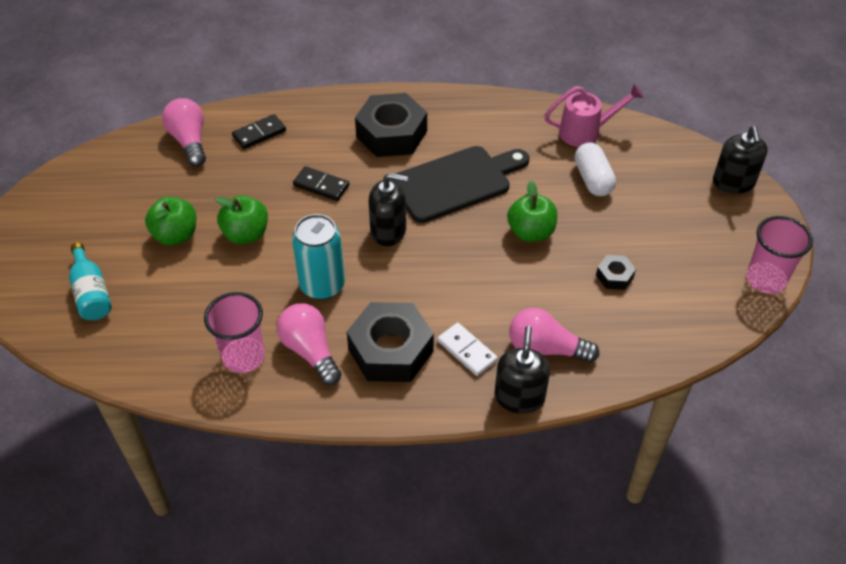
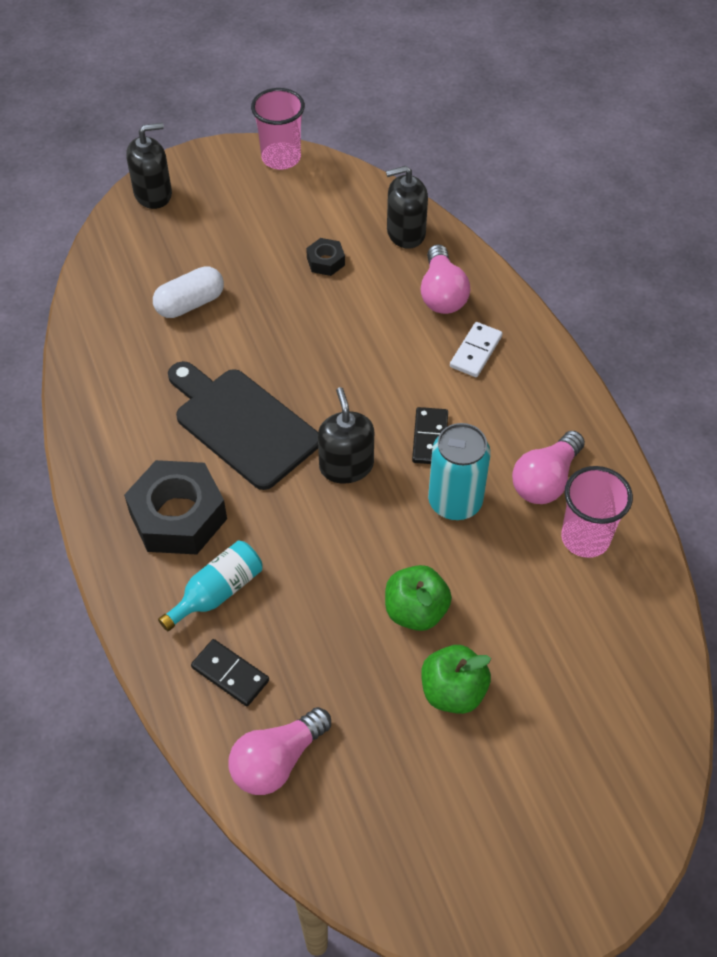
camera: 110 degrees left, 5 degrees up
(91, 293) = (586, 743): turquoise bottle -> turquoise bottle (217, 592)
(321, 186) = (301, 561): black domino -> black domino (430, 438)
(390, 350) = (507, 412): black nut -> none
(519, 397) = (507, 300): black soap dispenser -> black soap dispenser (405, 233)
(531, 232) = (293, 338): green apple -> none
(586, 132) = (111, 324): pink watering can -> none

